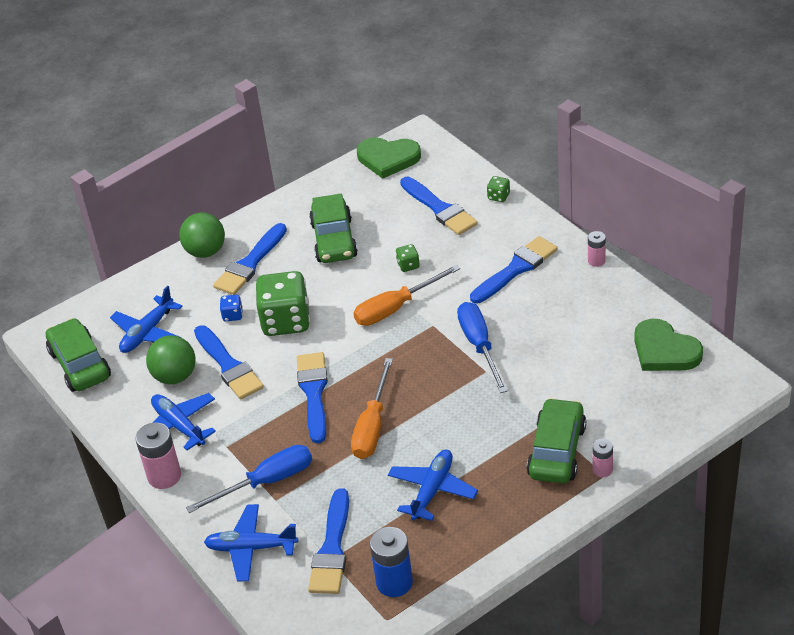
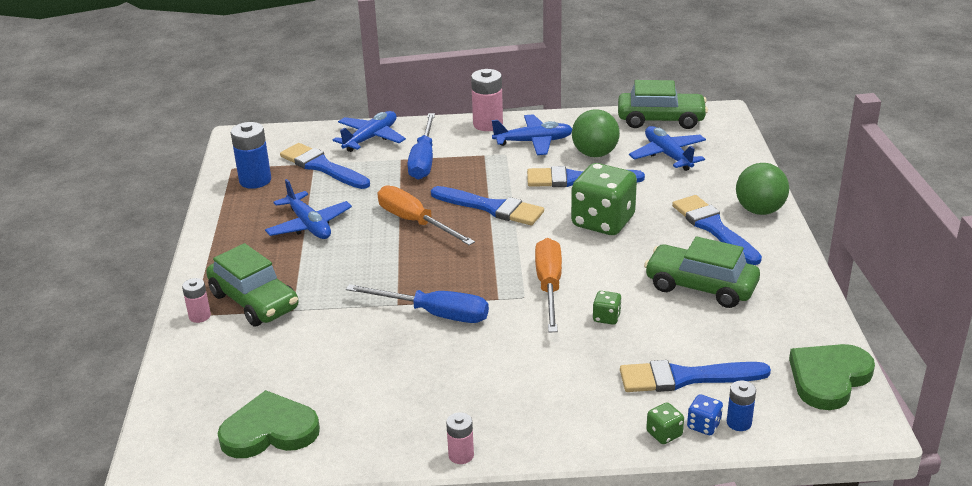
camera: 120 degrees right, 10 degrees down
(232, 315) = (644, 199): blue dice -> blue dice (703, 425)
(461, 175) = (739, 423): none -> blue battery
(516, 269) = (517, 387): blue brush -> none

